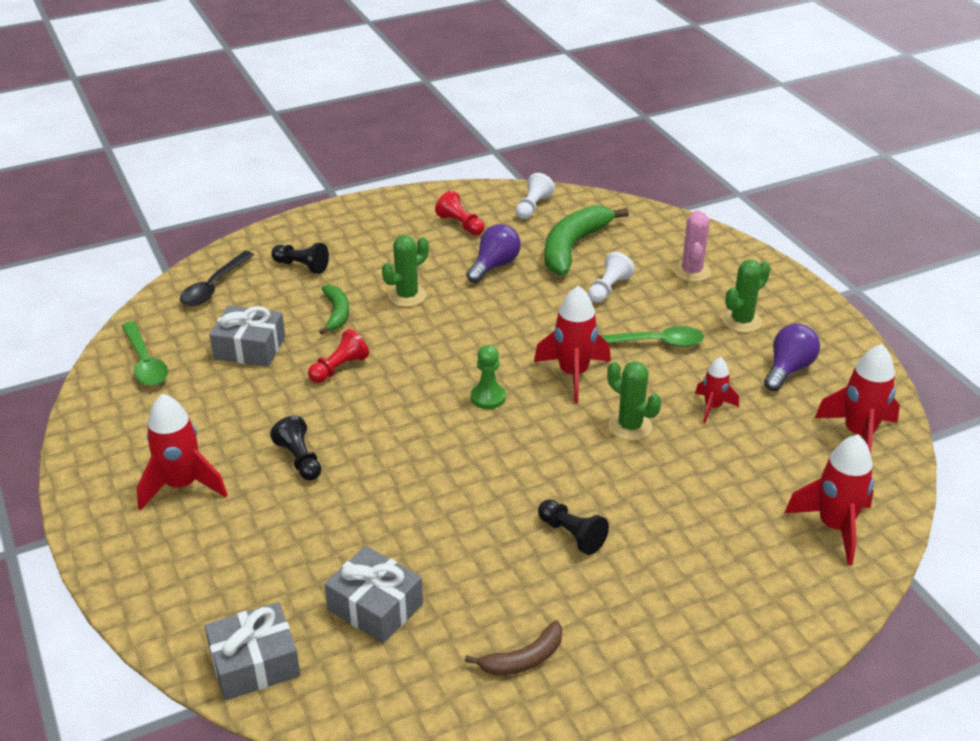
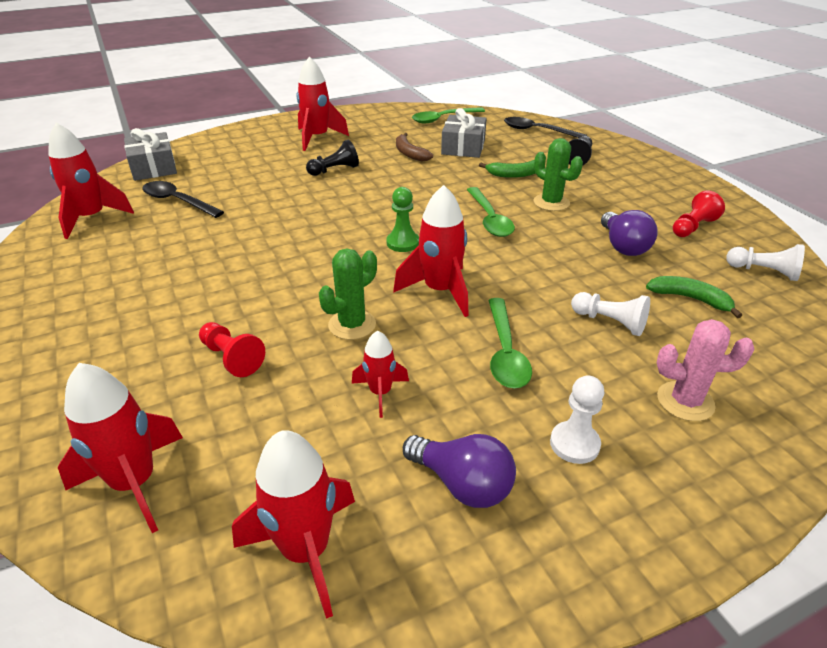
camera: 90 degrees right, 0 degrees up
(339, 368) = (441, 178): red pawn -> red pawn (232, 358)
(375, 606) = (177, 201): grey gift -> black spoon
(420, 691) = (92, 218): none -> red rocket
(441, 338) = (490, 219): none -> green spoon
(494, 266) = (623, 246): purple light bulb -> purple light bulb turned 45 degrees clockwise
(523, 659) = (90, 257): brown banana -> brown banana (409, 153)
(571, 535) = (209, 283): black pawn -> none
(573, 247) = (690, 299): green banana -> green banana, size x0.55
(741, 321) = (574, 444): green cactus -> white pawn

